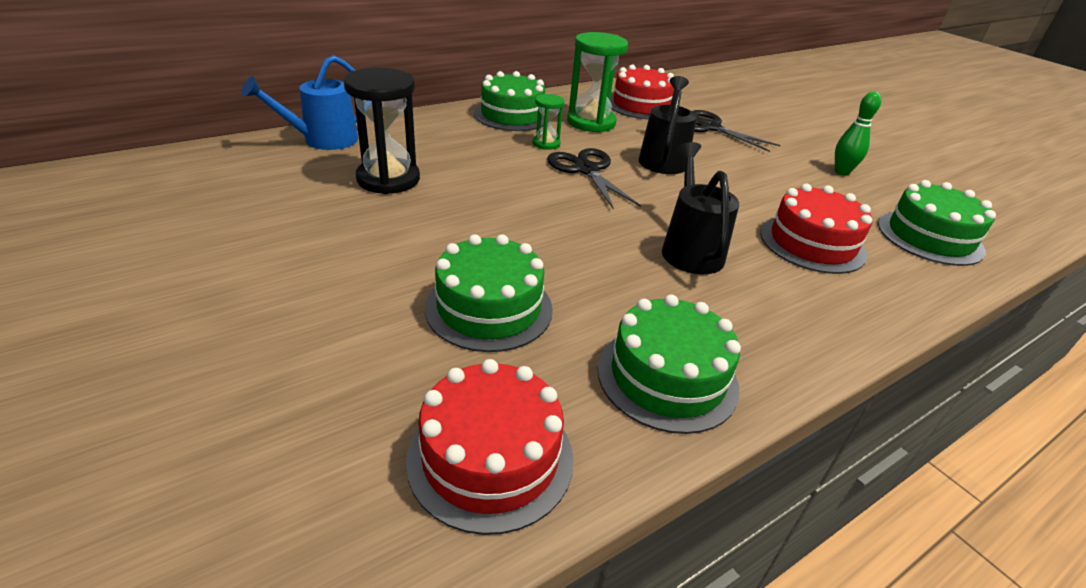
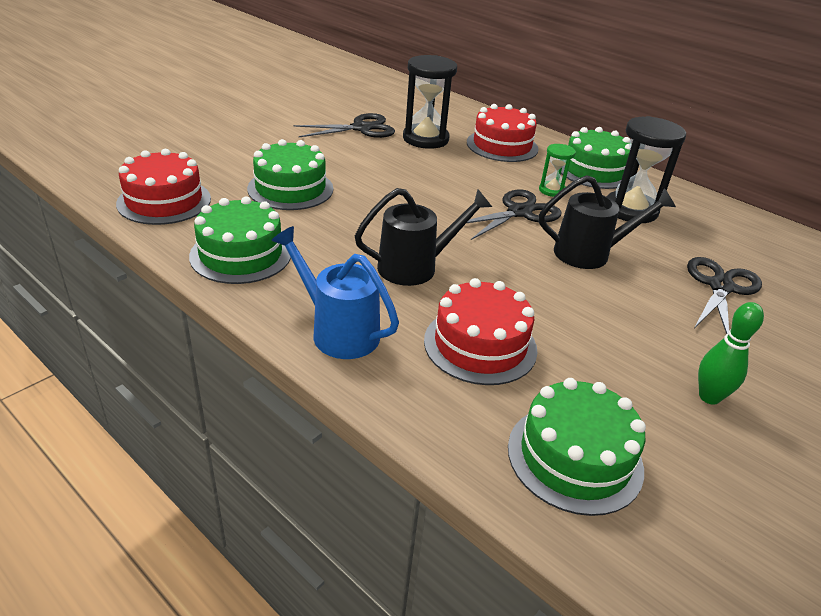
camera: 75 degrees right, 0 degrees up
(322, 140) = (460, 111): blue watering can -> blue watering can (337, 331)
(323, 217) = (361, 128): none -> black scissors
(591, 122) = (631, 210): green hourglass -> black hourglass
(641, 105) = (723, 238): red cake -> red cake (502, 146)

